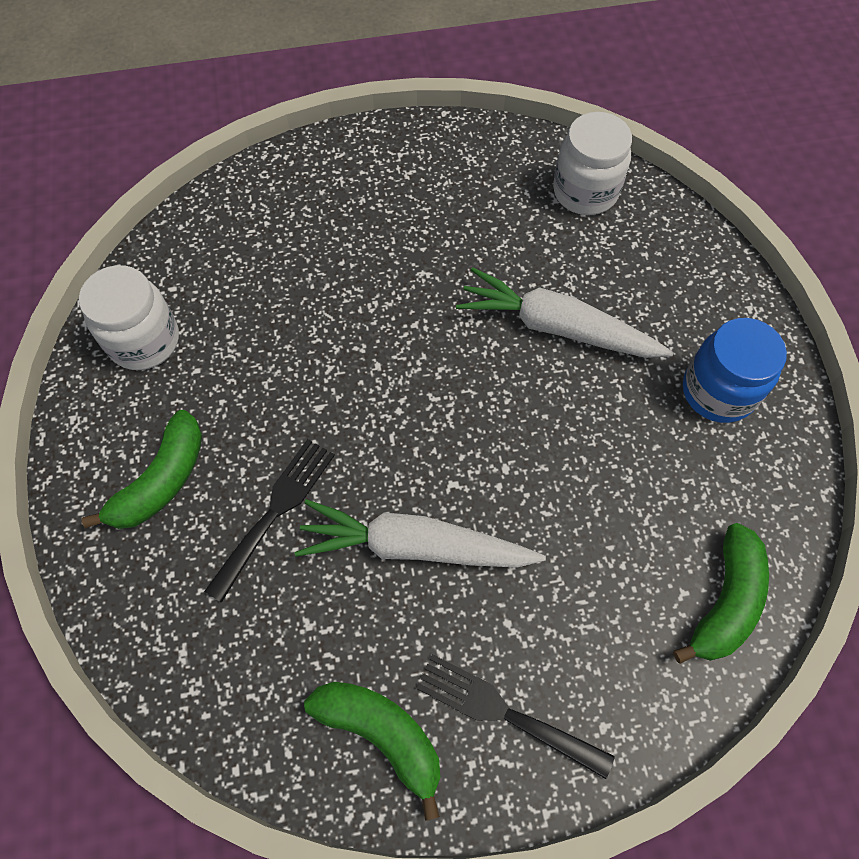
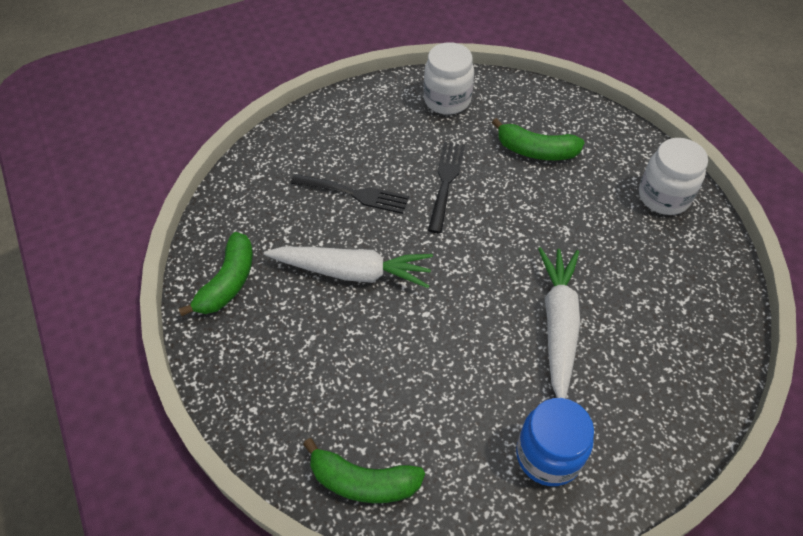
camera: 75 degrees right, 10 degrees down
(161, 481) = (358, 136): green banana -> green banana (535, 151)
(415, 546) = (352, 272): white carrot -> white carrot turned 105 degrees clockwise
(504, 713) = (252, 346): black fork -> black fork (446, 182)
(585, 192) = (703, 322): white jar -> white jar (663, 197)

